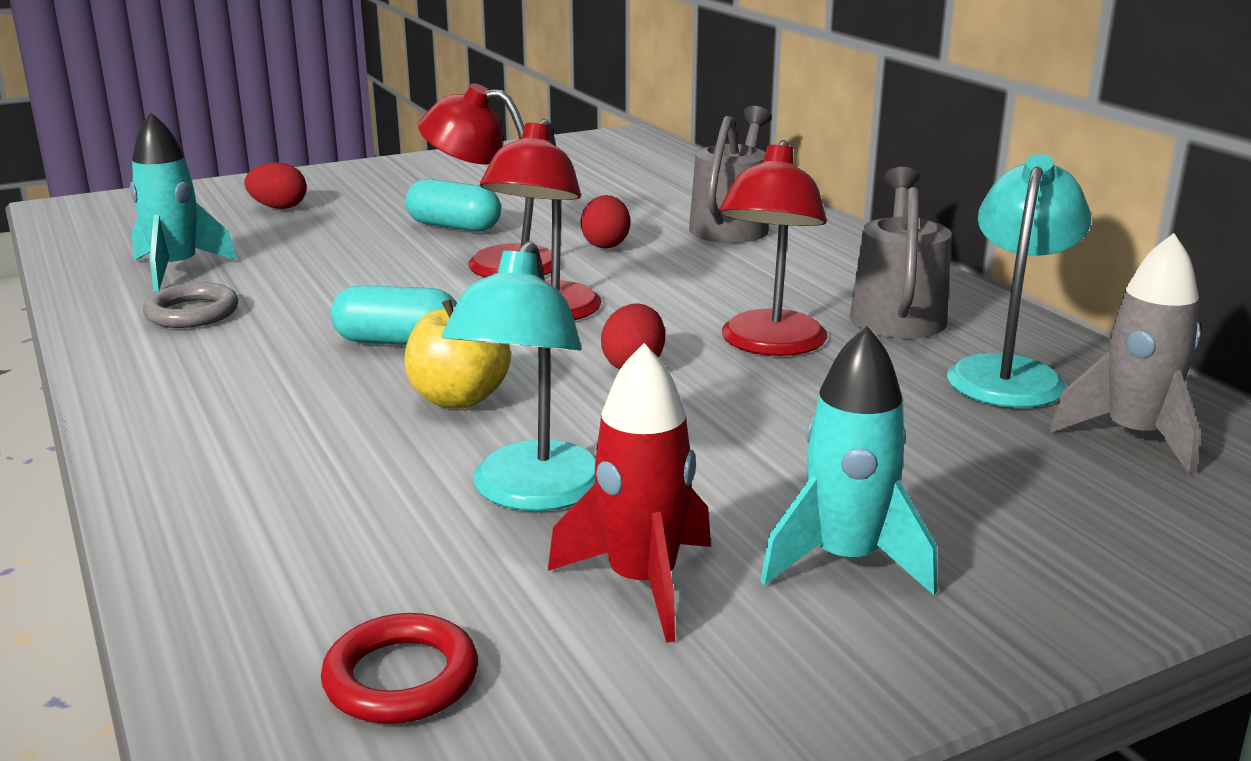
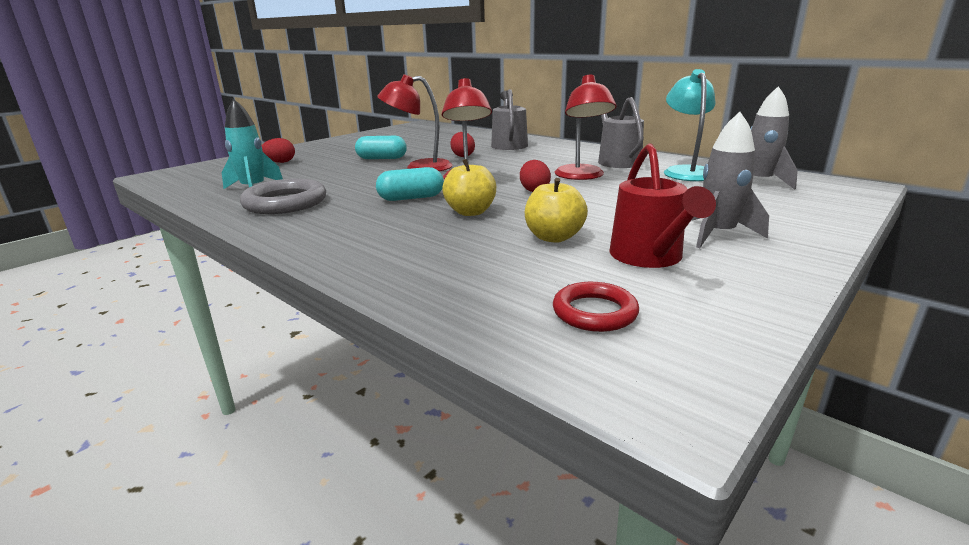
camera: 20 degrees left, 0 degrees up
(192, 313) = (285, 203): grey ring -> grey ring, size x1.63
(531, 493) = (554, 237): turquoise lamp -> yellow apple
(642, 583) = (649, 257): red rocket -> red watering can
(845, 560) = (718, 234): turquoise rocket -> grey rocket

